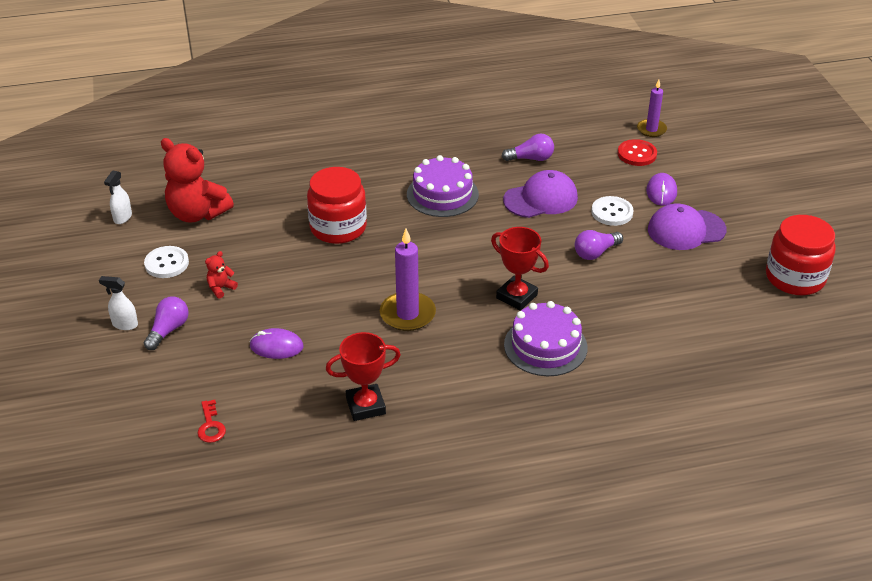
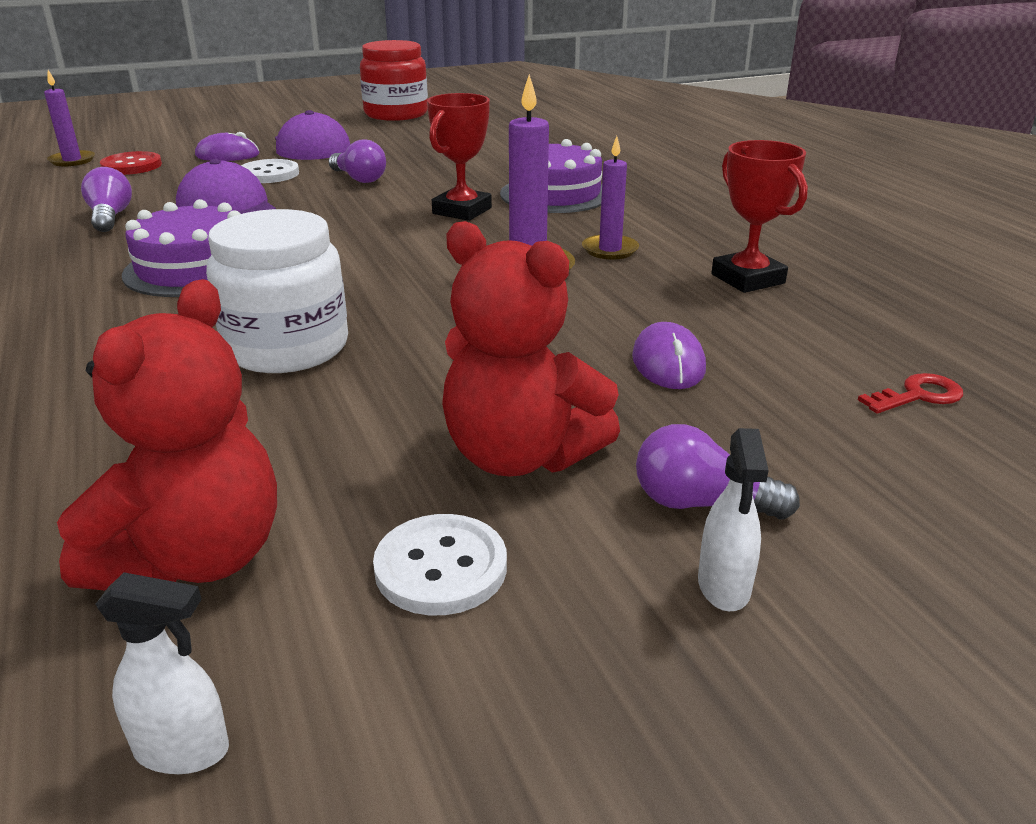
camera: 100 degrees left, 10 degrees down
(221, 288) = (520, 455): red teddy bear -> red teddy bear, size x2.34
(338, 227) = (287, 347): red jar -> white jar
(429, 354) = (610, 250): none -> purple candle

